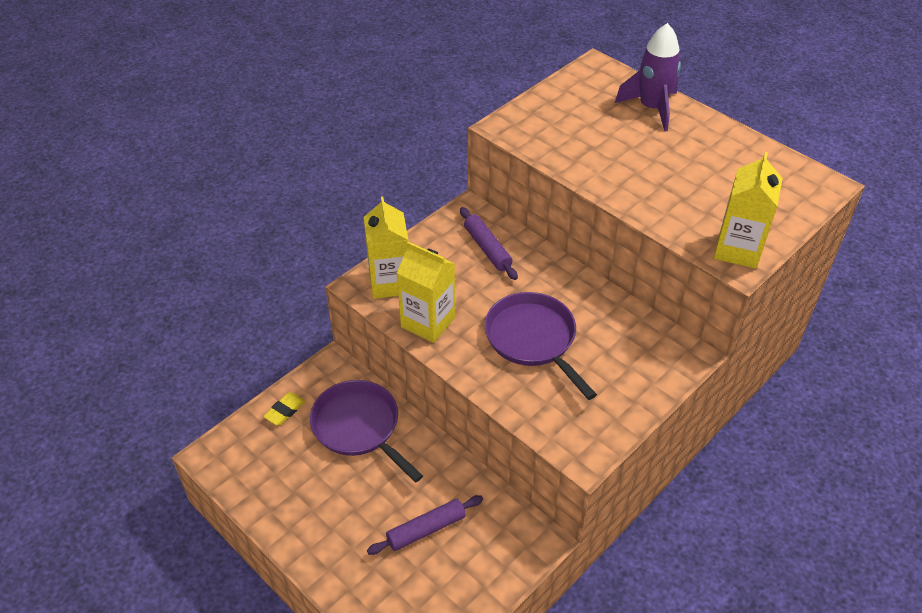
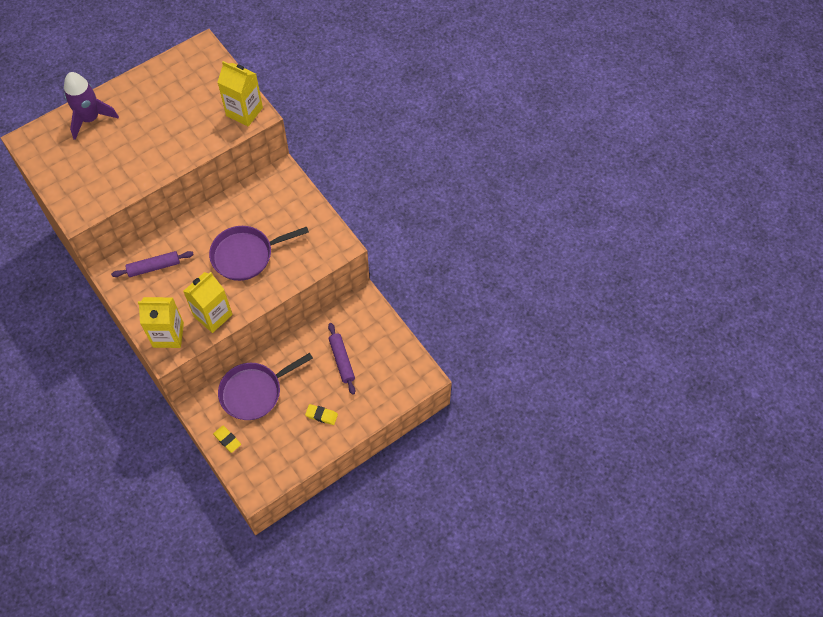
camera: 80 degrees left, 15 degrees up
(331, 518) = (321, 415): none -> yellow eraser

